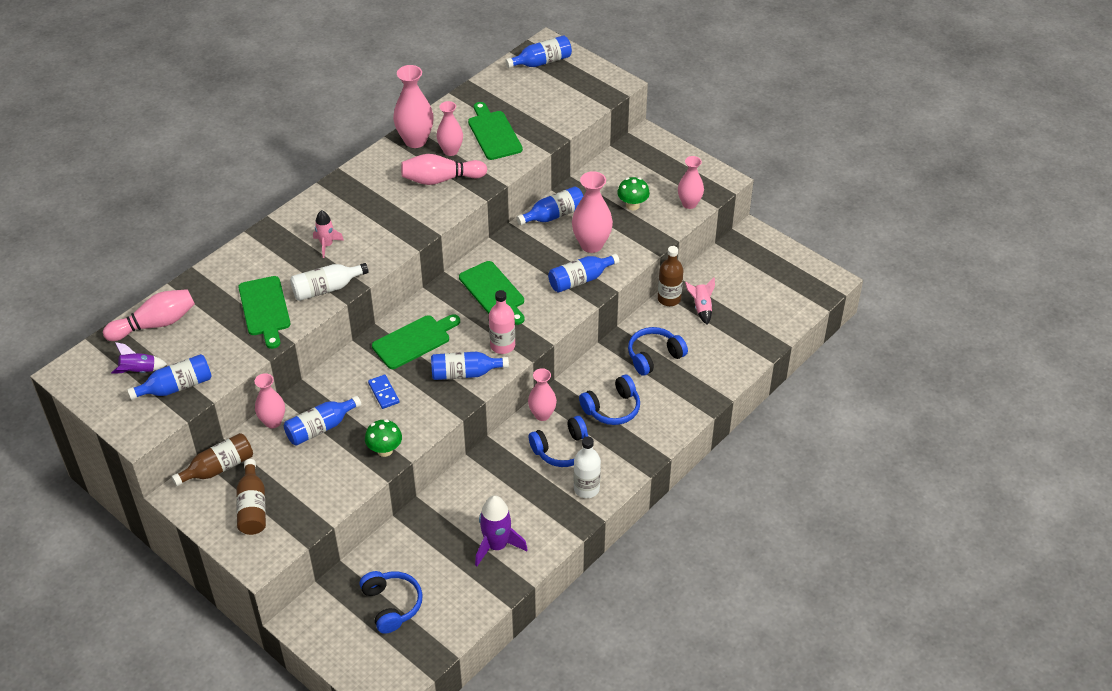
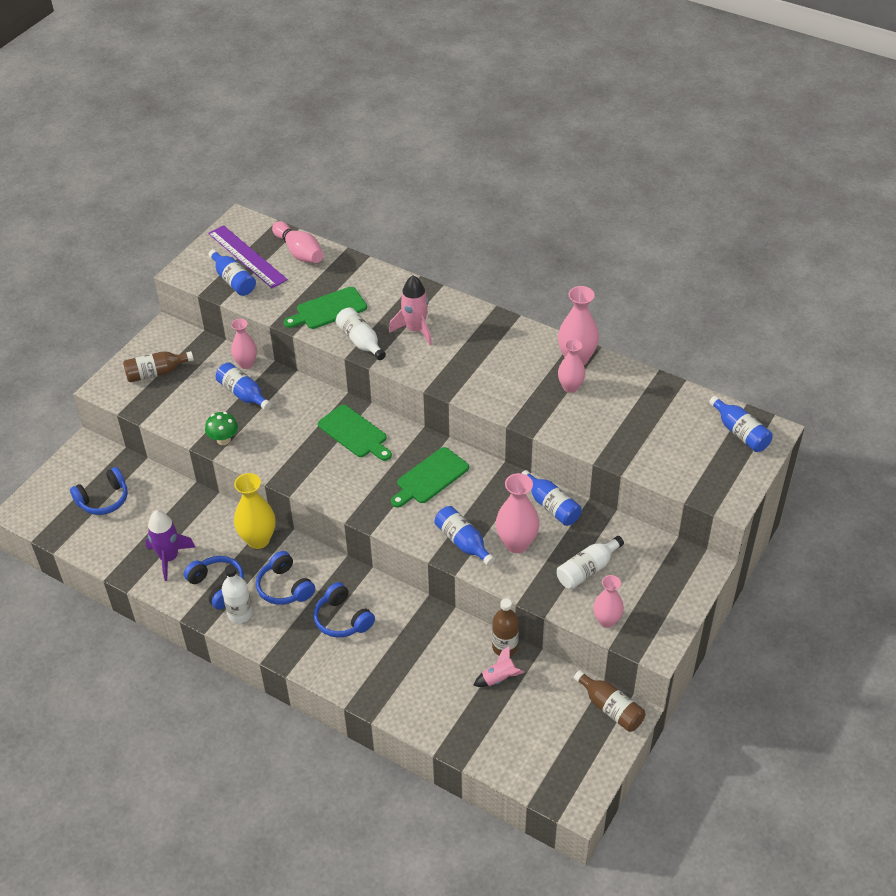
camera: 80 degrees right, 0 degrees up
(139, 371) = (247, 256): purple rocket -> purple ruler
(218, 468) = (194, 344): brown bottle -> brown bottle (610, 708)
(327, 245) = (415, 330): pink rocket -> pink rocket, size x1.62
(383, 393) = (288, 425): blue domino -> none
(441, 179) = (526, 388): pink bowling pin -> none
(465, 373) = (321, 476): blue bottle -> none
(493, 133) = (608, 414): green cutting board -> none
(493, 466) = (258, 540): none -> yellow vase
(502, 345) = (361, 497): pink bottle -> none
(542, 414) = (325, 565): pink vase -> none
(632, 205) = (587, 570): green mushroom -> white bottle
(654, 356) = (419, 645): blue headphones -> blue headphones (217, 586)

